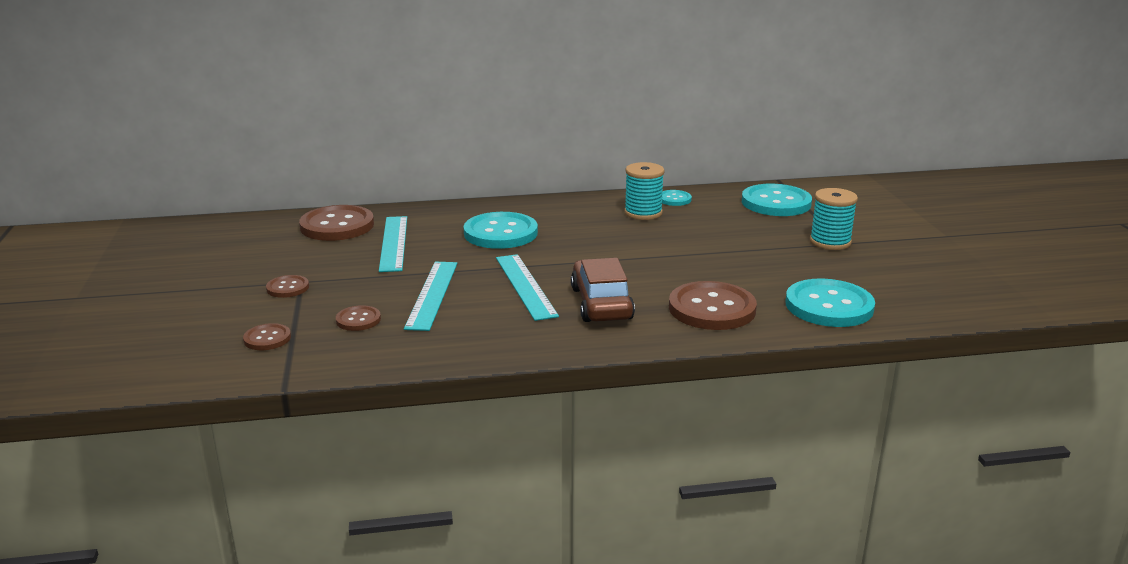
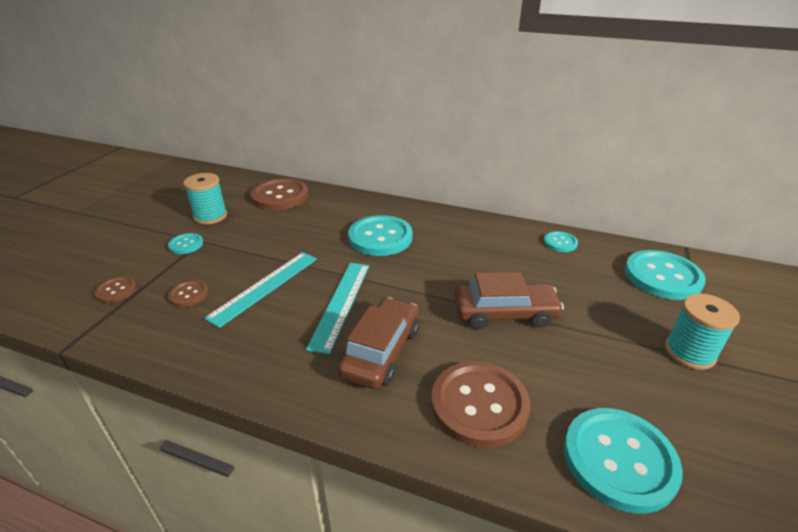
camera: 30 degrees right, 10 degrees up
(287, 288) = (186, 244): brown button -> turquoise button
(394, 243) = (297, 224): turquoise ruler -> none
(643, 213) = (517, 250): turquoise spool -> turquoise spool (210, 216)
(676, 255) = (504, 313): none -> brown car

